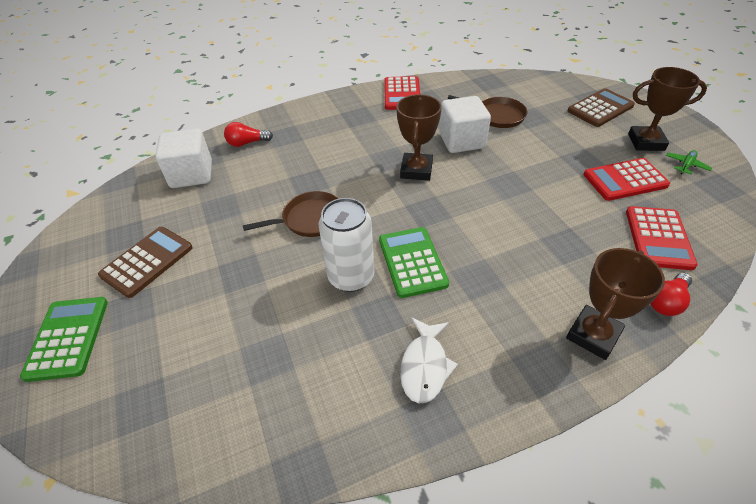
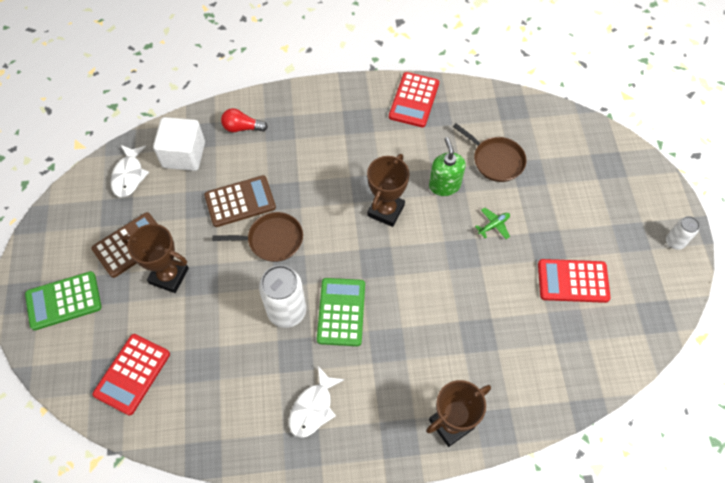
camera: 15 degrees right, 15 degrees up
(68, 338) = (64, 301): green calculator -> green calculator turned 120 degrees counterclockwise
(133, 203) = (129, 175): none -> white fish
(461, 141) = (444, 185): white cube -> green soap dispenser
(600, 108) = (606, 181): brown calculator -> brown calculator (240, 201)
(646, 142) = (623, 241): brown trophy -> brown trophy (169, 276)
(658, 238) = (561, 353): red calculator -> red calculator (132, 374)
(666, 302) = (527, 415): red light bulb -> none
(686, 165) = (643, 281): green plane -> green plane (493, 225)
(688, 133) = (674, 242): none -> white can

